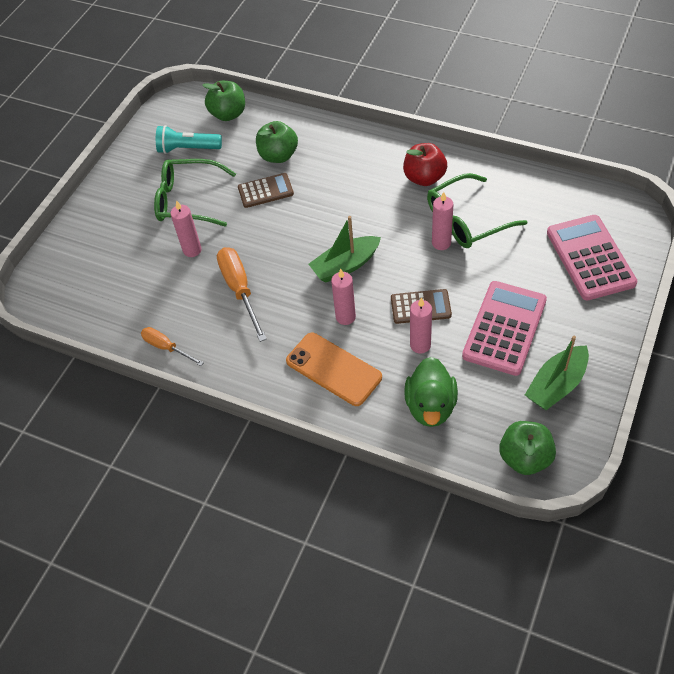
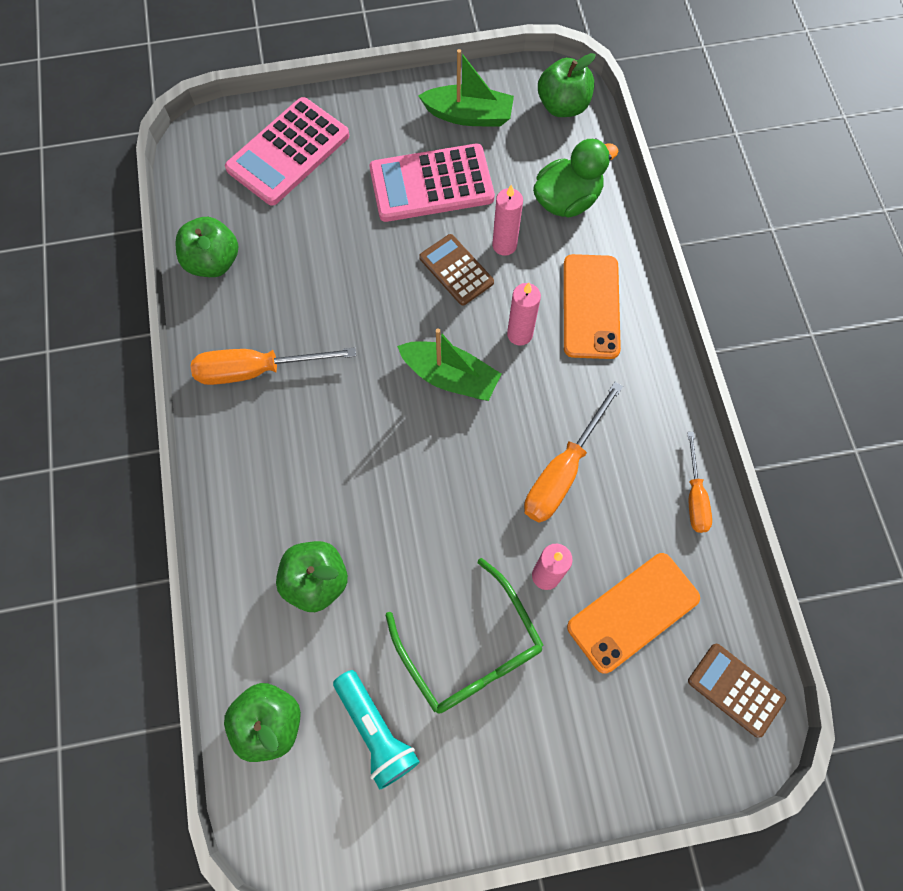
camera: 130 degrees left, 15 degrees up
(138, 278) = (633, 612): none -> orange phone
(265, 191) = (391, 552): brown calculator -> brown calculator (735, 690)
(424, 178) = (257, 370): red apple -> orange screwdriver
(441, 243) = (353, 297): pink candle -> none
(467, 220) = (301, 288): green glasses -> none
(520, 185) = (213, 262): none -> green apple

